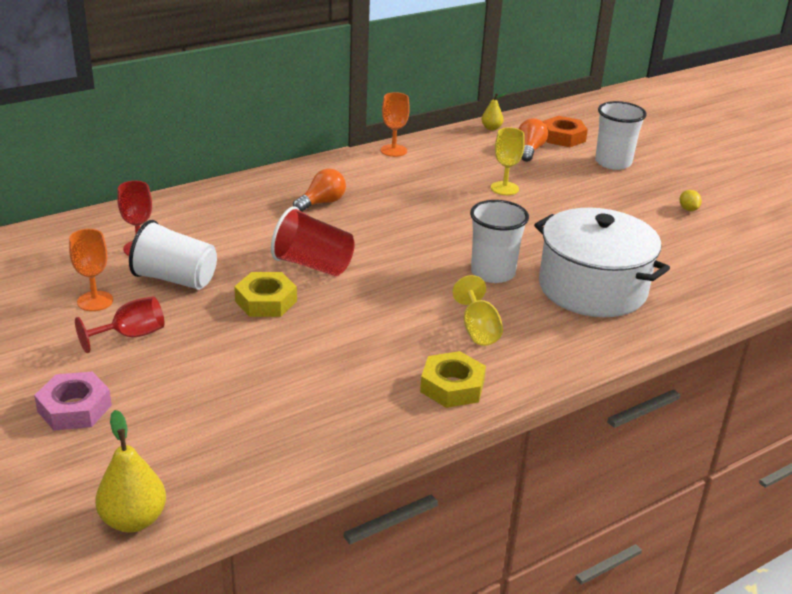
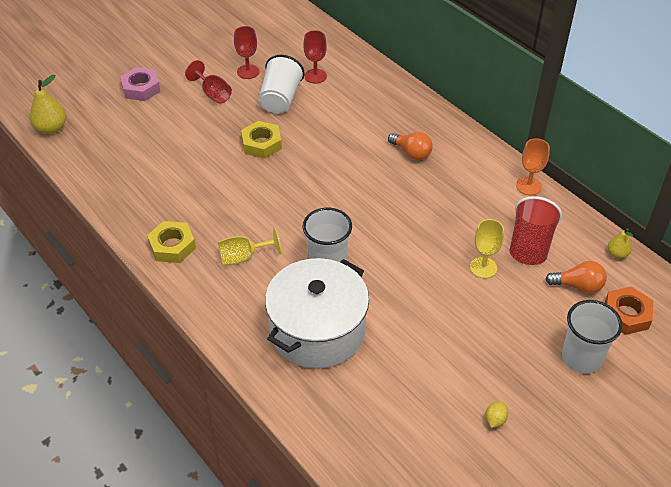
camera: 85 degrees right, 15 degrees up
(95, 301) = (248, 72): orange goblet -> red goblet
(313, 265) = (314, 160): red cup -> red cup (530, 245)
(688, 209) = (495, 420): yellow lemon -> yellow lemon turned 45 degrees counterclockwise

